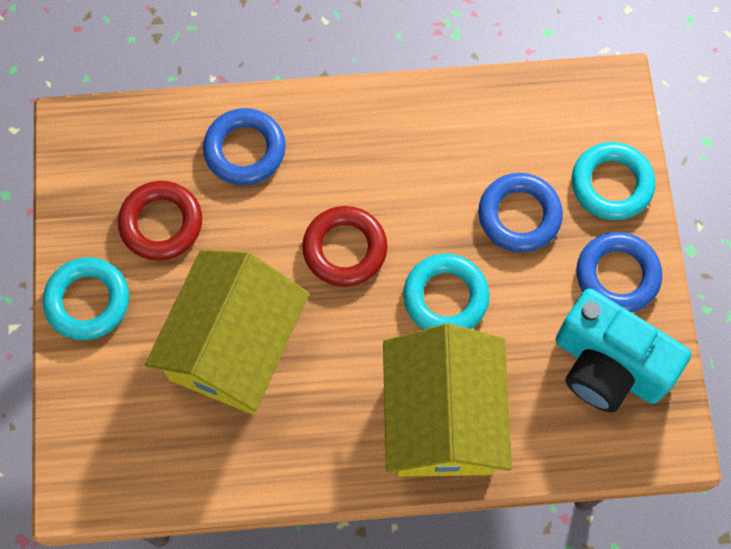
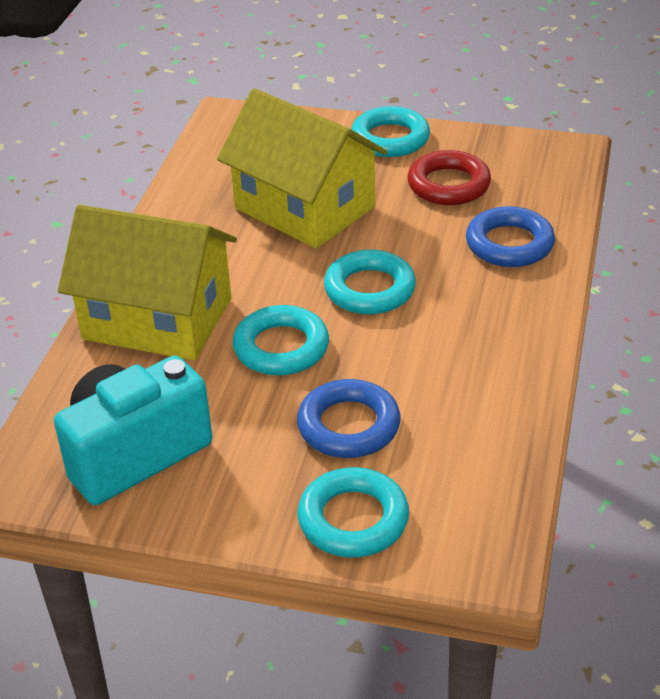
camera: 110 degrees right, 30 degrees down
(345, 249) = (369, 289): red ring -> turquoise ring
(617, 275) = (234, 491): blue ring -> none

